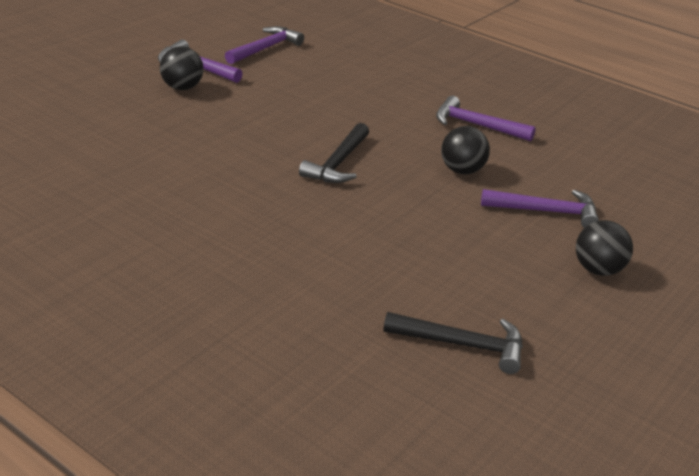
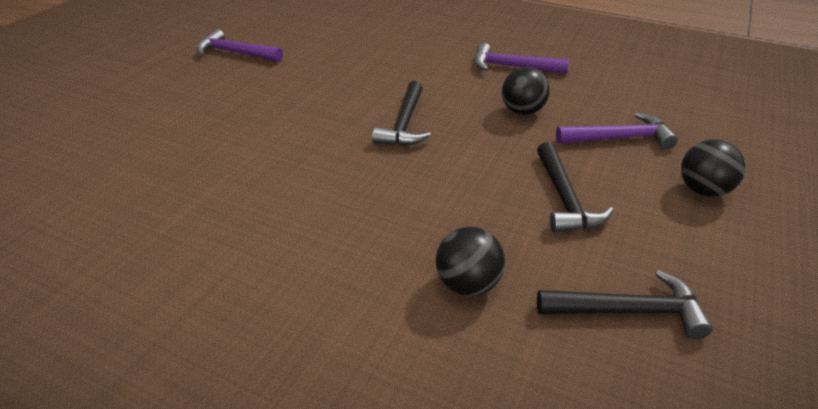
camera: 10 degrees left, 5 degrees up
(182, 88) = (228, 74): black ball -> black ball (467, 284)
(265, 49) = (295, 28): purple hammer -> none
(458, 253) = (564, 198): none -> black hammer

